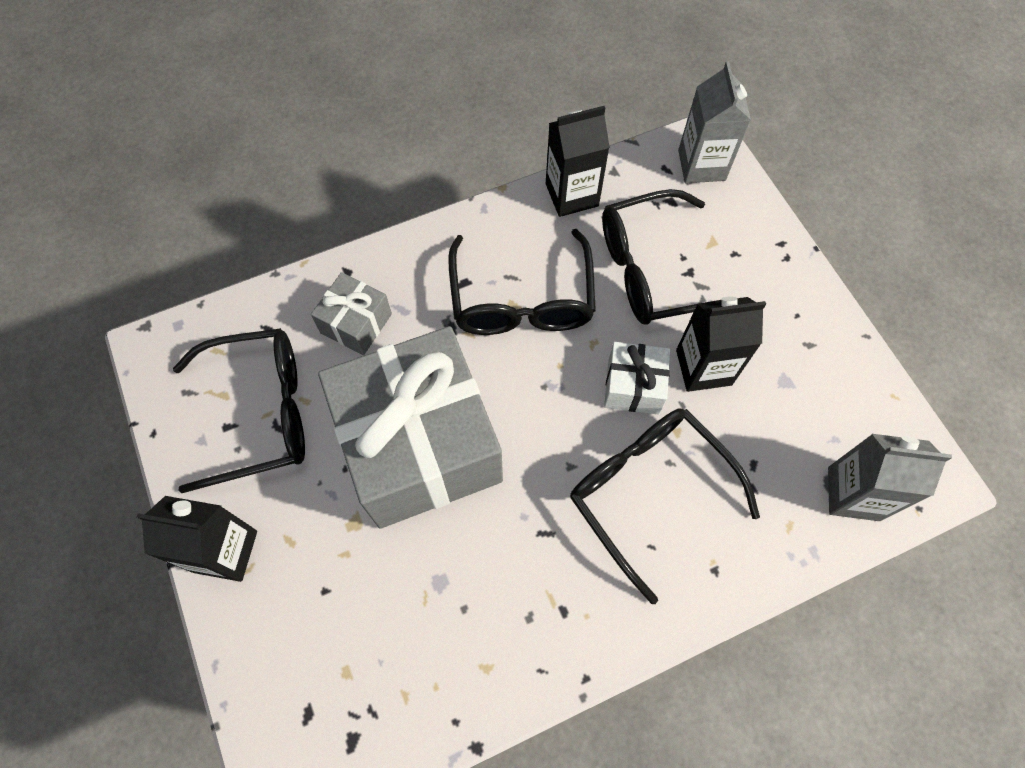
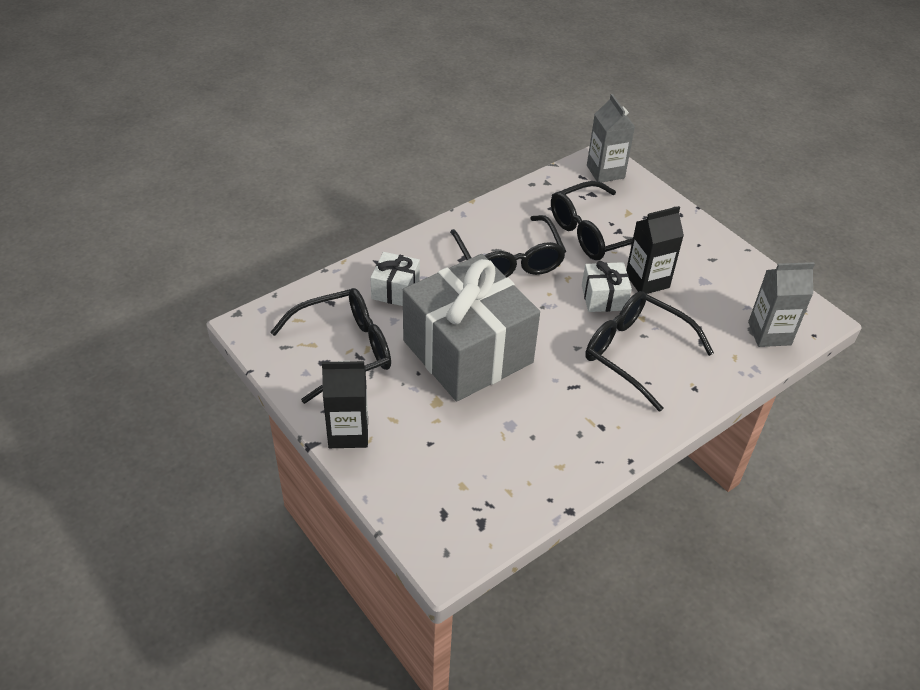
camera: 15 degrees left, 20 degrees down
(356, 323) = (395, 290): grey gift -> white gift
(572, 195) = (522, 199): black carton -> none

